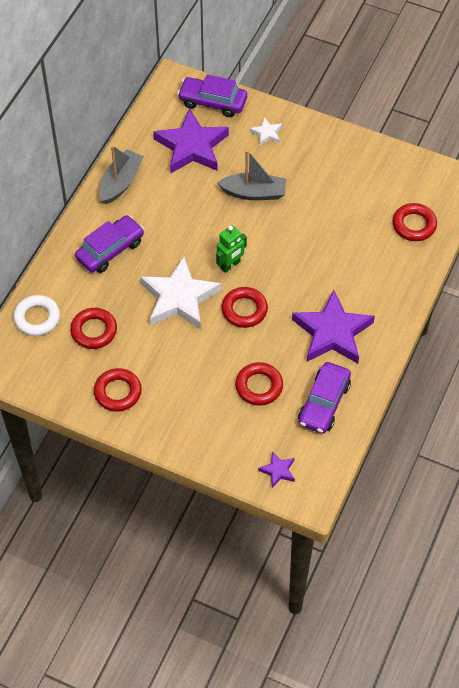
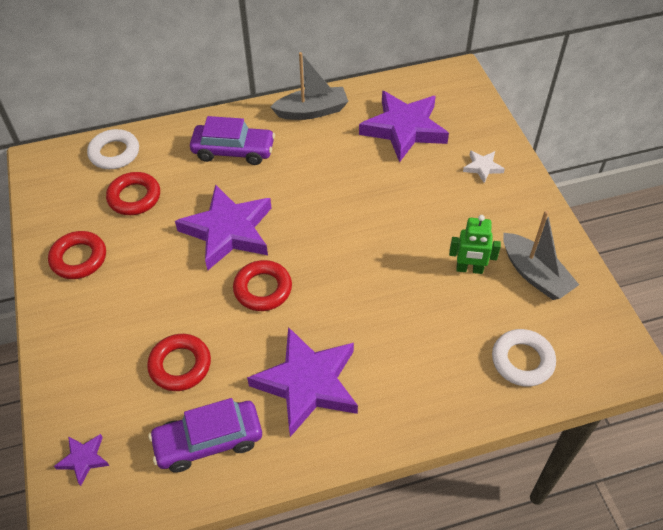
camera: 50 degrees right, 5 degrees down
(179, 298) = (228, 231): white star -> purple star
(212, 102) = (468, 110): purple car -> none
(230, 265) = (304, 242): green robot -> green robot (469, 269)
(254, 193) = (405, 203): grey boat -> grey boat (535, 274)
(414, 225) = (522, 361): red ring -> white ring

